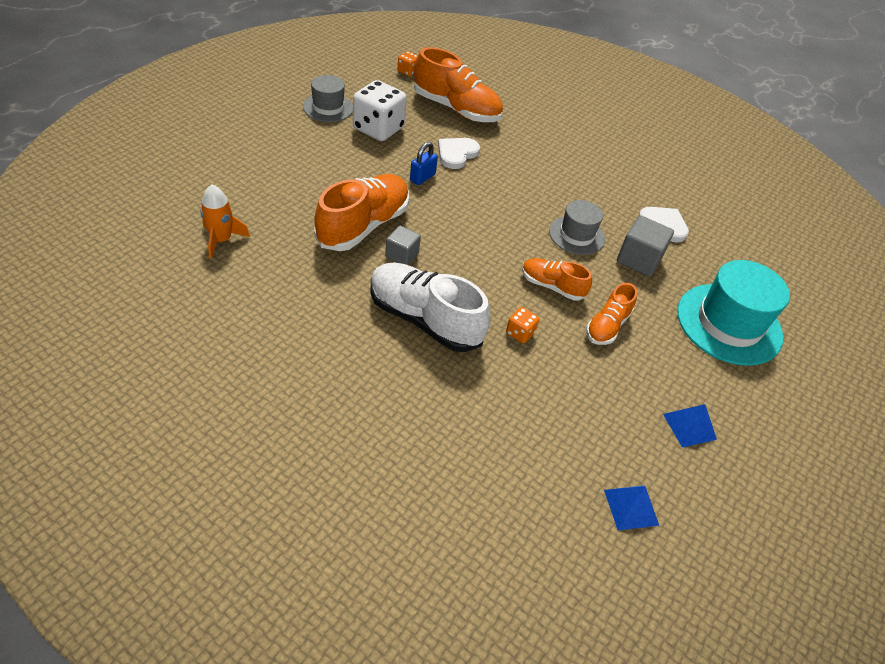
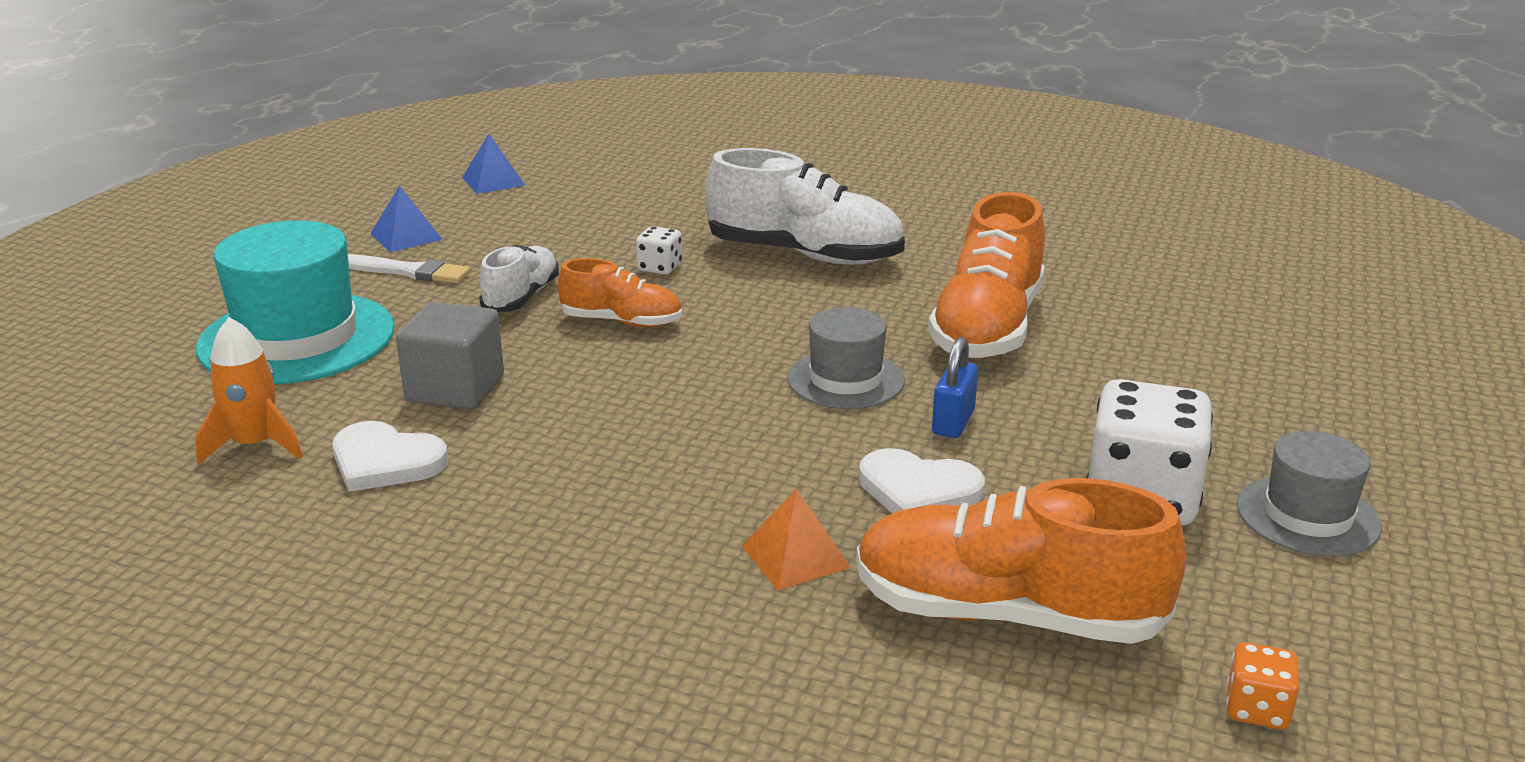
camera: 170 degrees right, 20 degrees down
(221, 240) = (1168, 270): orange rocket -> orange rocket (255, 445)
(402, 255) = (892, 307): grey cube -> none
(456, 154) = (918, 490): white heart -> white heart turned 90 degrees clockwise
(513, 143) = (795, 556): none -> orange pyramid
(520, 333) = (659, 267): orange dice -> white dice
(576, 235) = (588, 399): grey hat -> grey hat (845, 380)
(607, 326) = (521, 297): orange shoe -> white shoe
(680, 377) = (408, 271): none -> white brush

